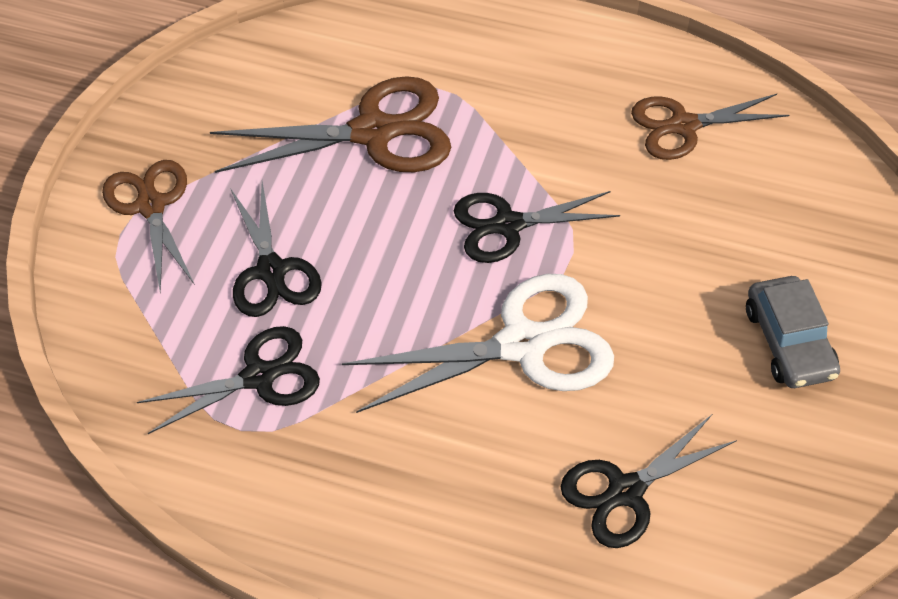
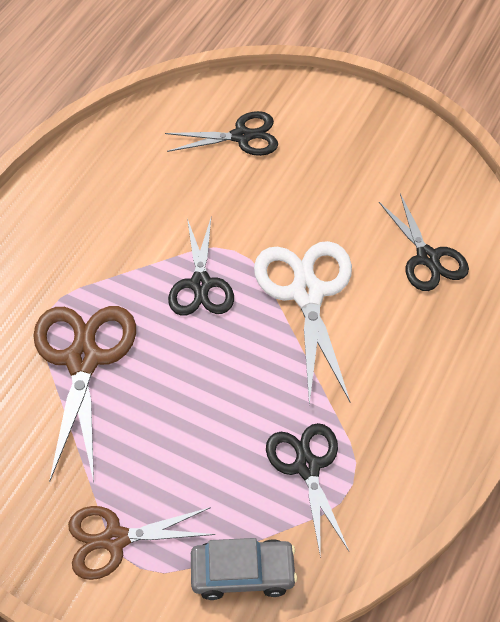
camera: 80 degrees left, 0 degrees up
(271, 271) = (207, 448): black scissors -> black scissors (241, 136)
(683, 126) = (138, 165): brown scissors -> none
(788, 342) = (330, 153): grey car -> grey car (243, 573)

